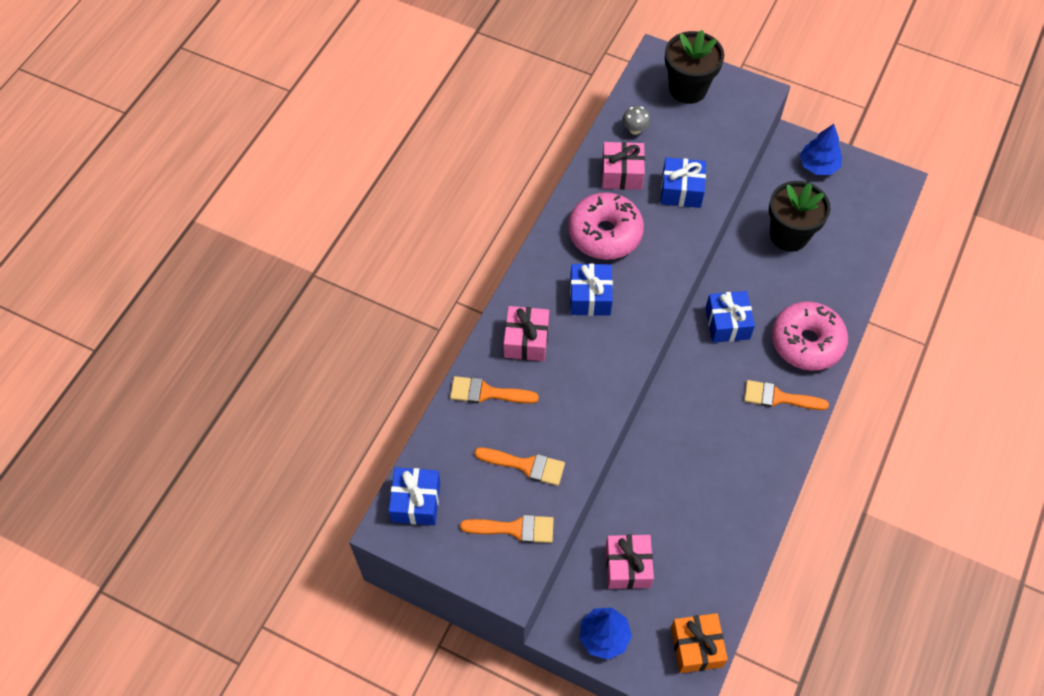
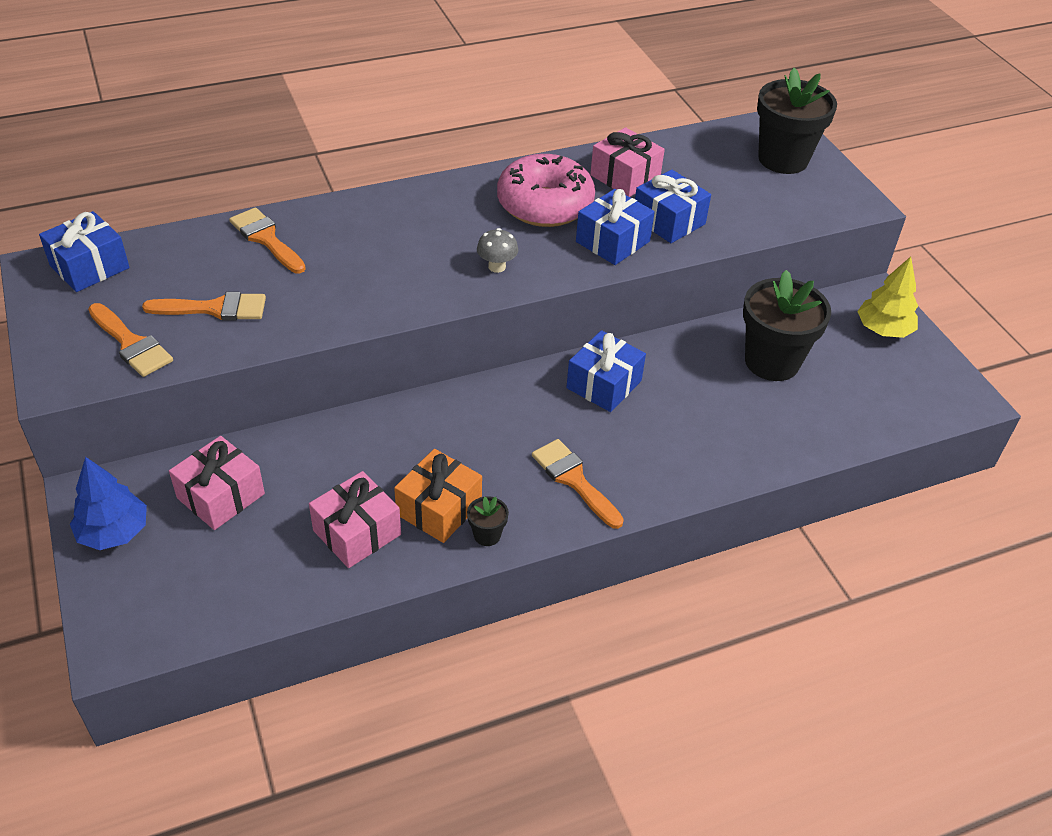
camera: 40 degrees right, 15 degrees down
(526, 340) = (357, 228): pink gift -> pink gift (357, 532)
(526, 465) = (215, 308): orange brush -> orange brush turned 60 degrees counterclockwise
(590, 297) = (462, 237): blue gift -> blue gift (612, 241)
(635, 129) = (684, 156): grey mushroom -> grey mushroom (497, 267)
(696, 647) = (179, 618): orange gift -> orange gift (439, 508)
(776, 467) = (487, 535): none -> black flower pot
(806, 342) = (671, 457): pink donut -> none
(818, 165) = (883, 330): blue tree -> yellow tree

